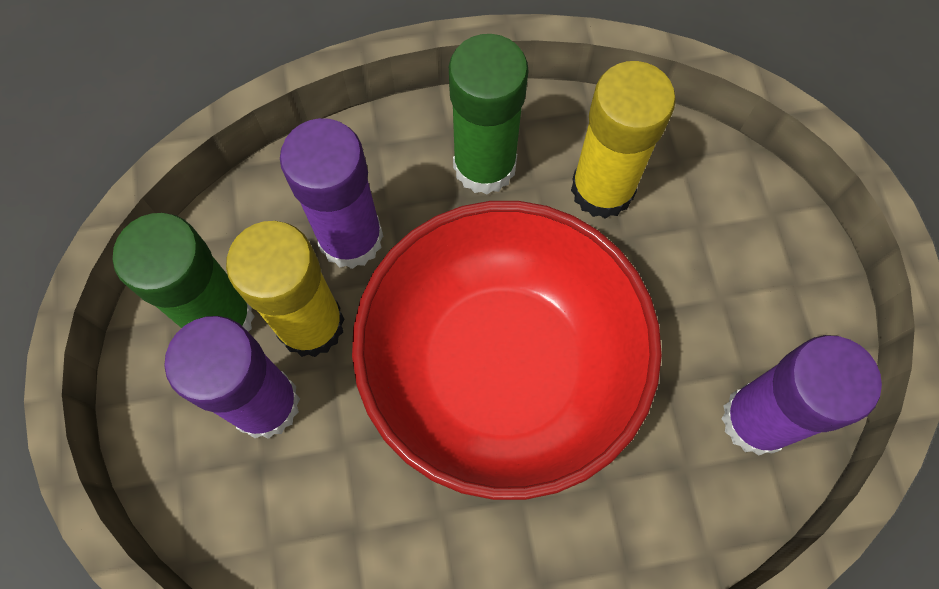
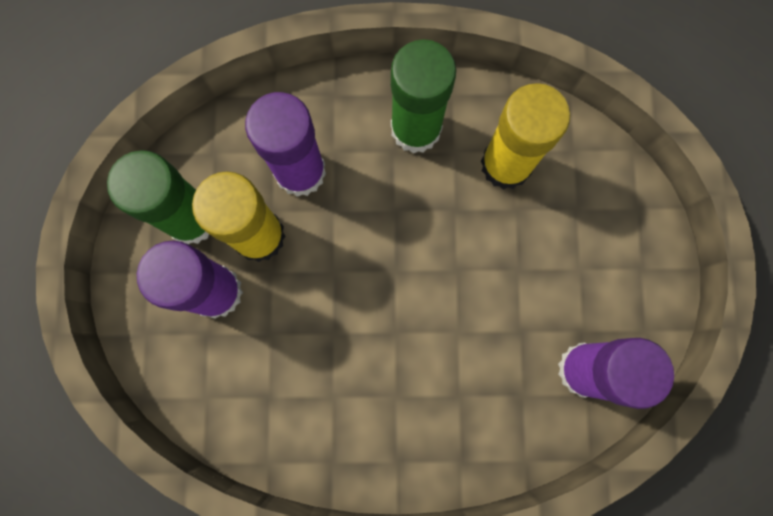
camera: 10 degrees right, 10 degrees up
(502, 367) = (399, 295): red bowl -> none

